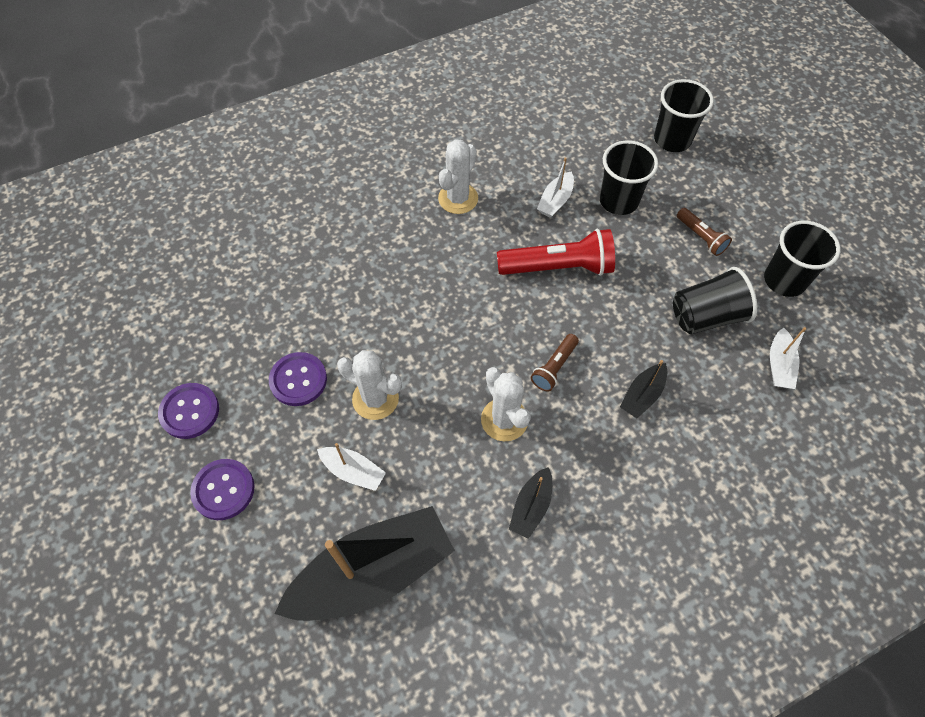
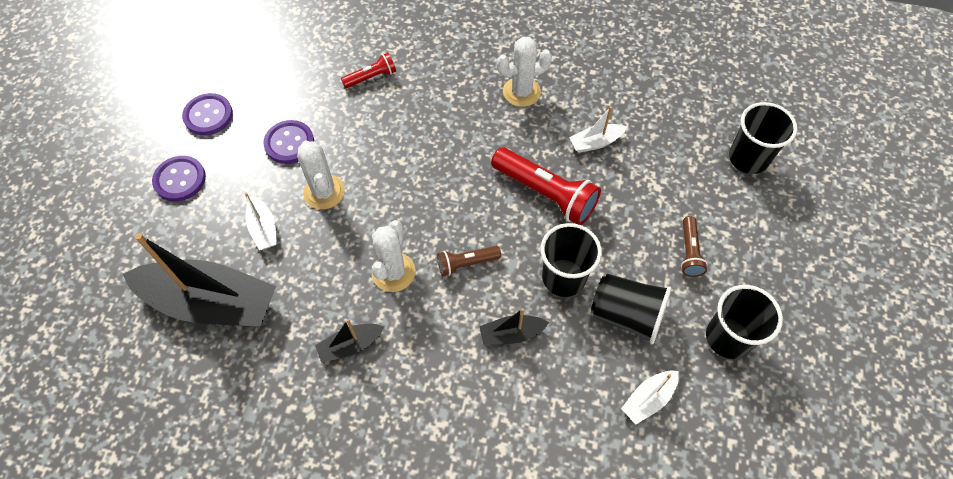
camera: 40 degrees right, 0 degrees up
(315, 271) = (371, 77): none -> red flashlight
(618, 201) = (648, 176): black cup -> black cup (563, 278)

